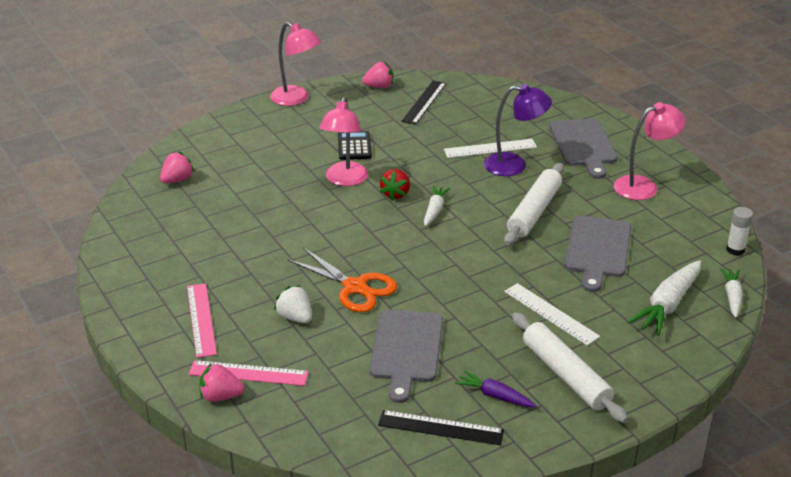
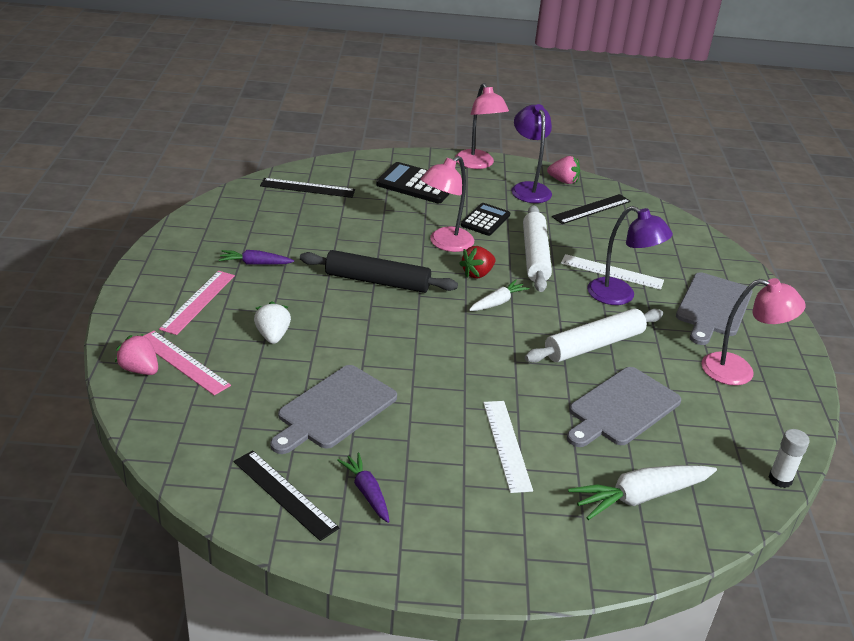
camera: 30 degrees right, 0 degrees up
(177, 180) = (307, 188): pink strawberry -> black ruler
(210, 265) = (255, 263): none -> purple carrot
(266, 138) = (417, 184): none -> black calculator
(326, 235) = (377, 281): none -> black rolling pin
(355, 287) = (351, 335): orange scissors -> none
(359, 104) = (528, 188): none -> purple lamp
(566, 375) = (457, 510): white rolling pin -> white rolling pin (535, 256)
(732, 297) = (724, 525): white carrot -> none

